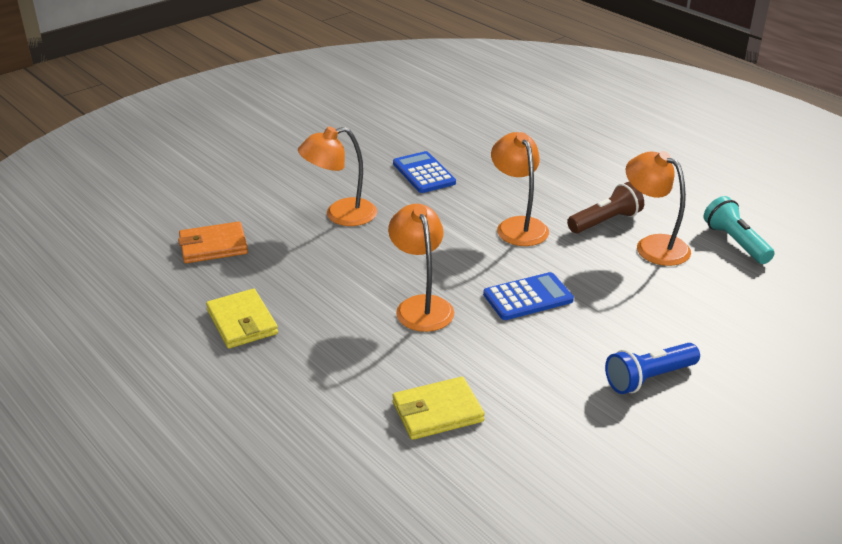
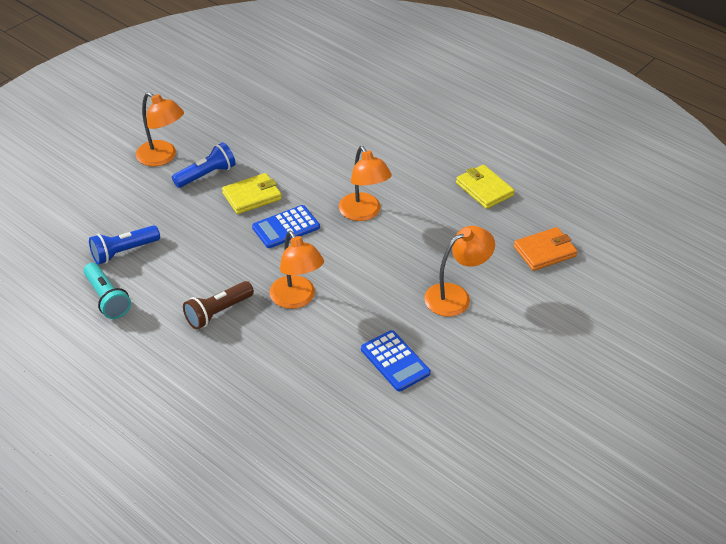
camera: 170 degrees right, 10 degrees up
(437, 412) = (338, 144): yellow wallet -> yellow wallet (252, 196)
(653, 245) = (180, 288): orange lamp -> orange lamp (162, 157)
(736, 287) = (123, 252): none -> blue flashlight

